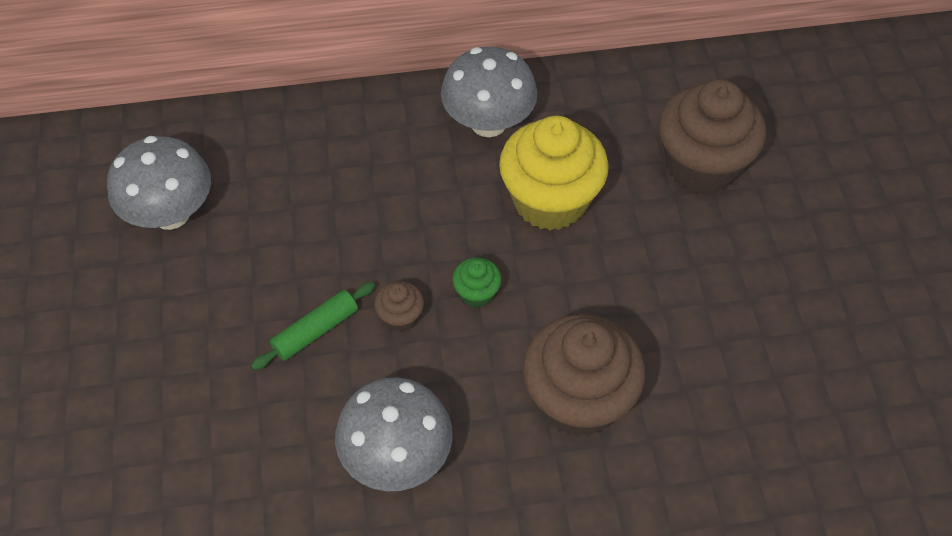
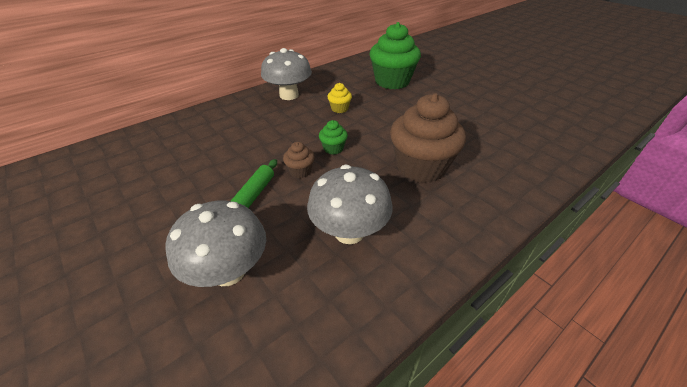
camera: 30 degrees left, 15 degrees down
(171, 213) = (123, 178): grey mushroom -> grey mushroom (228, 271)
(550, 201) = (339, 109): yellow cupcake -> yellow cupcake, size x0.44
(701, 165) = (392, 81): brown cupcake -> green cupcake

